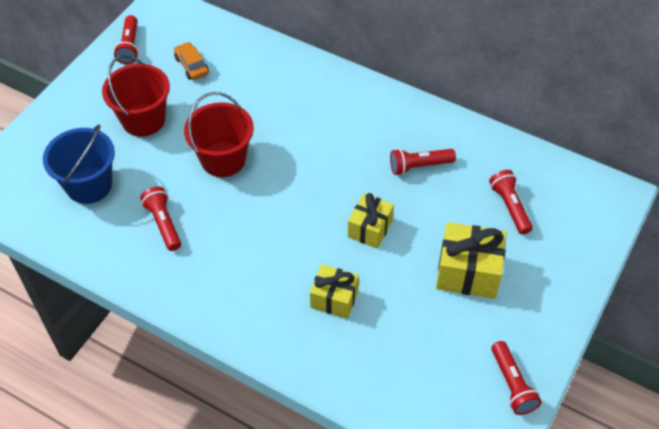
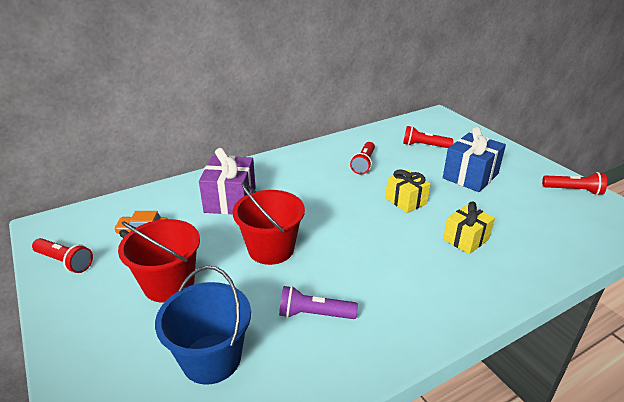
camera: 60 degrees left, 20 degrees down
(163, 224) = (314, 314): red flashlight -> purple flashlight
(274, 95) = (230, 200): none -> purple gift
(468, 272) = (470, 176): yellow gift -> blue gift

